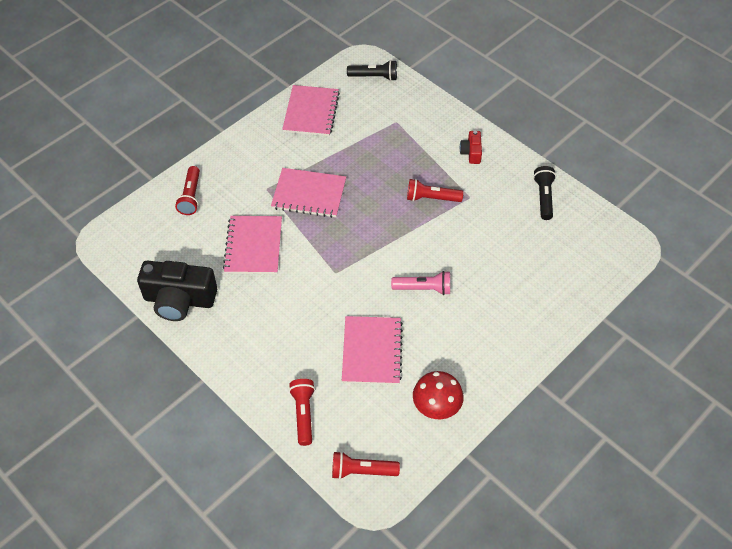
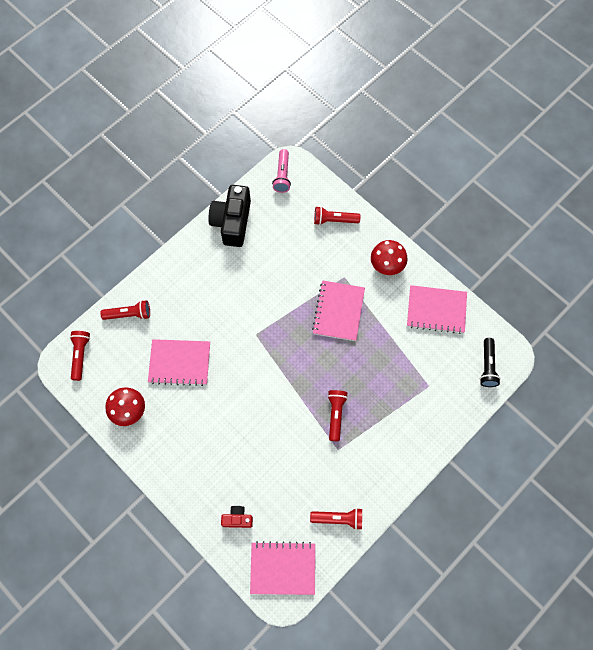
camera: 90 degrees right, 15 degrees up
(253, 246) = (283, 271): pink notebook -> pink notebook (283, 568)
(254, 150) = (387, 264): none -> red mushroom
(423, 289) = (238, 404): pink flashlight -> pink flashlight (282, 175)
(471, 153) = (392, 454): red camera -> red camera (237, 519)
(544, 197) = (338, 519): black flashlight -> red flashlight

